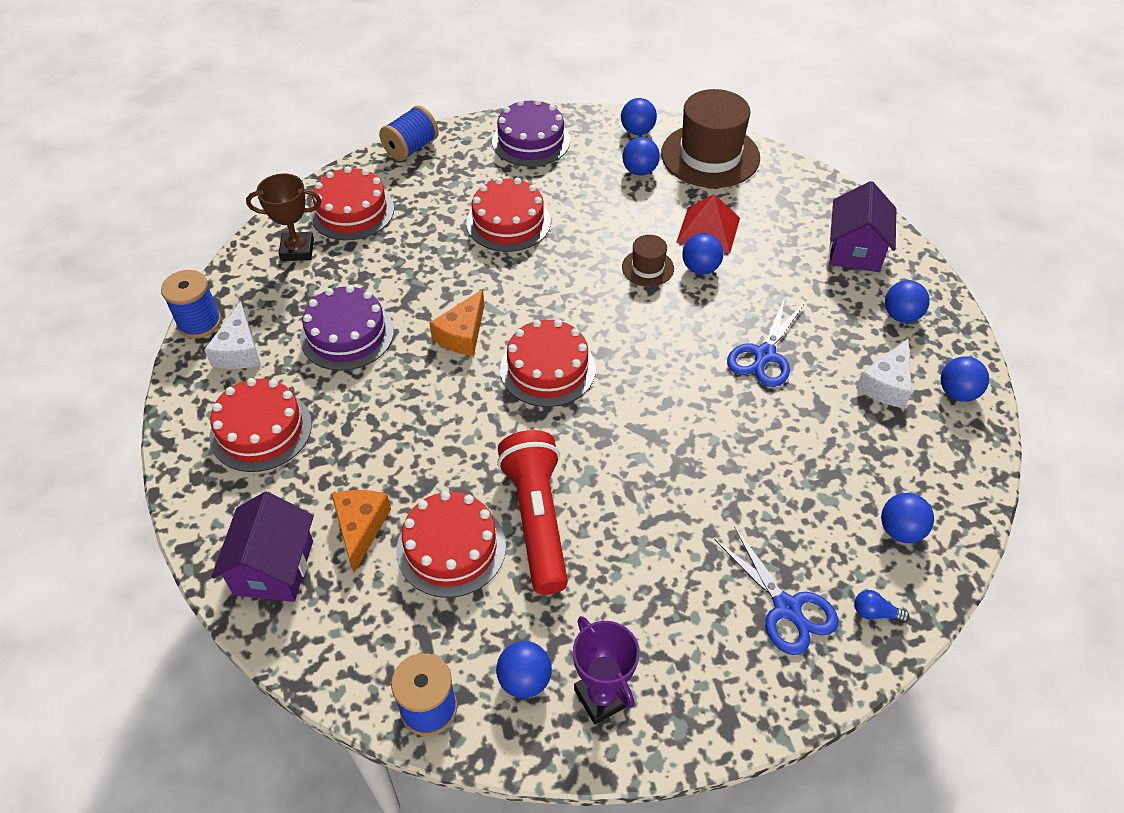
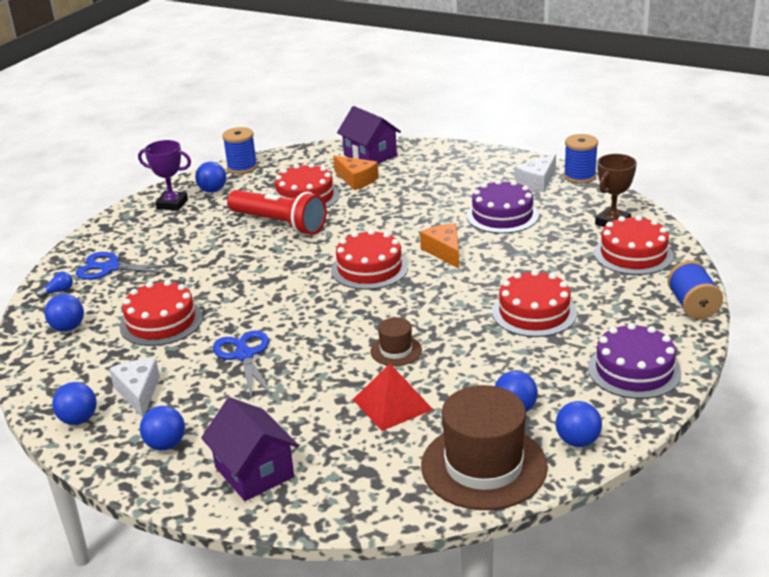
camera: 135 degrees right, 20 degrees down
(239, 350) = (537, 182): white cheese -> white cheese turned 90 degrees counterclockwise
(261, 430) = (463, 173): red cake -> red cake (161, 322)
(700, 268) = (359, 375): blue ball -> none

